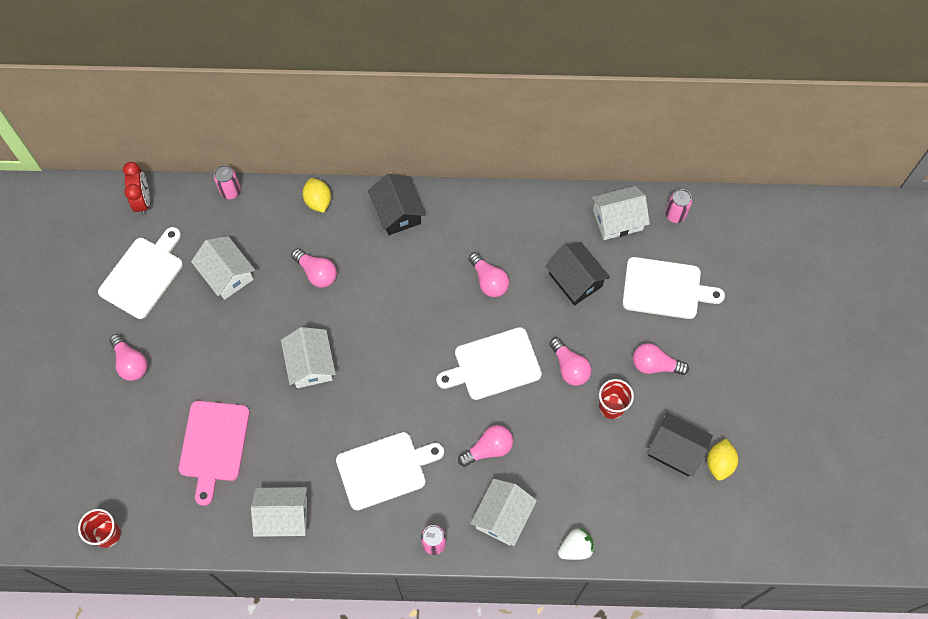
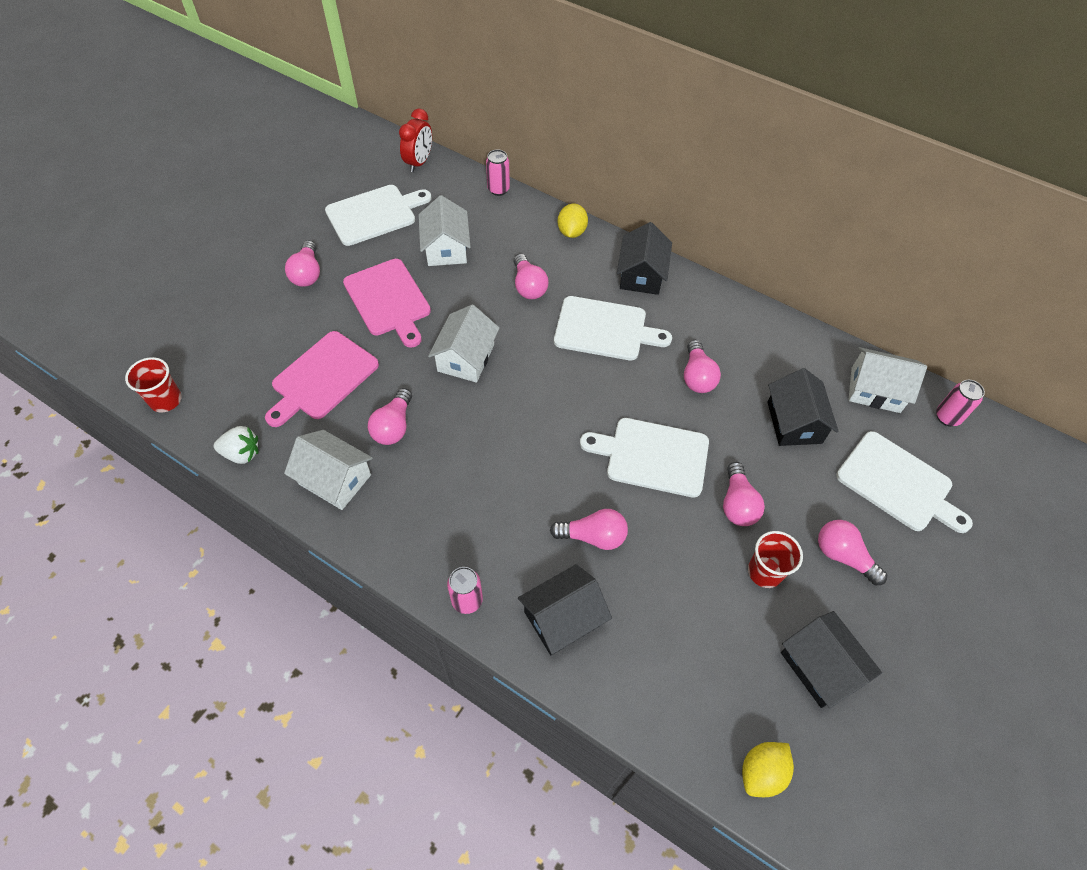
camera: 30 degrees right, 10 degrees down
(215, 349) = (388, 300): none -> pink cutting board
(296, 451) = (394, 426): none -> pink light bulb
(385, 469) = (468, 493): white cutting board -> white cutting board (605, 329)
(502, 516) = (563, 618): white house -> black house
(575, 548) = (627, 708): white strawberry -> white strawberry (242, 453)
(719, 463) = (871, 716): yellow lemon -> yellow lemon (761, 772)

